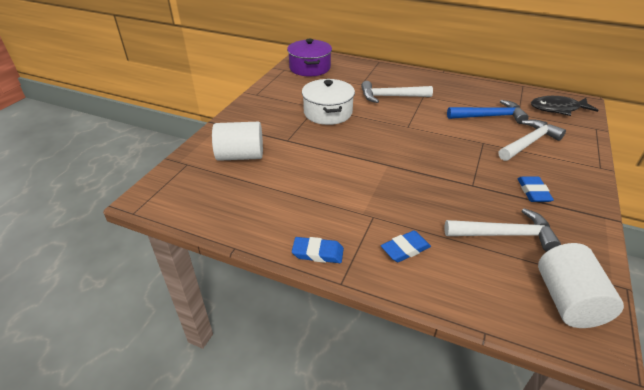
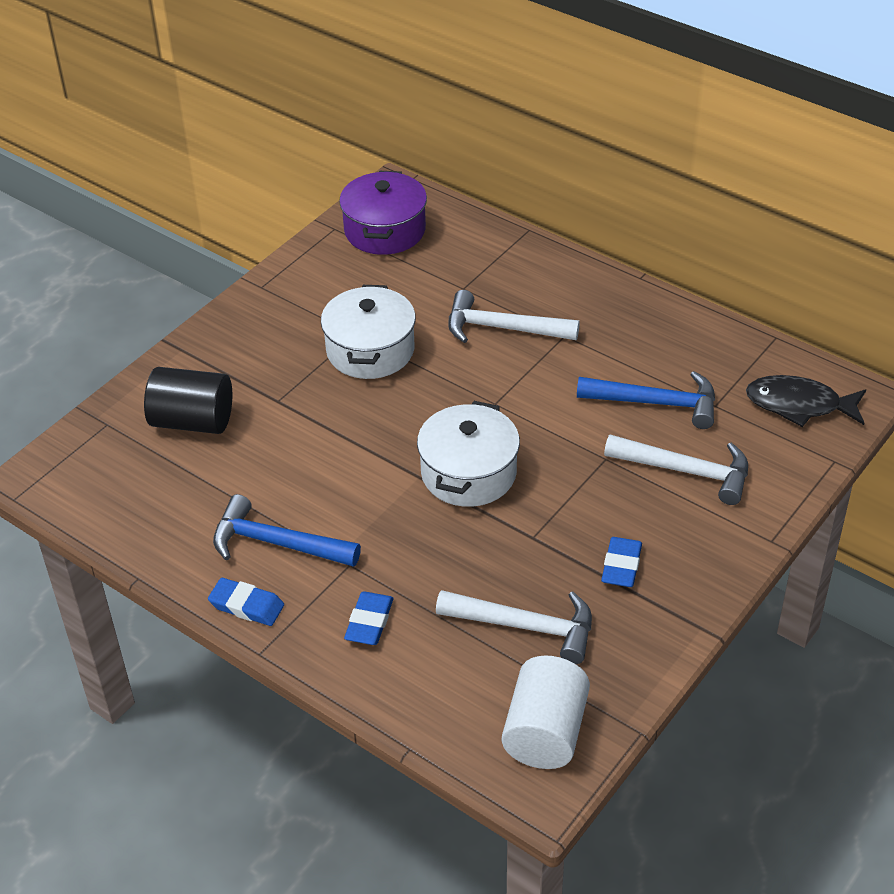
camera: 15 degrees right, 5 degrees up
(240, 156) = (192, 421): white cylinder -> black cylinder
(321, 212) = (277, 543): none -> blue hammer
(405, 249) = (369, 622): blue eraser -> blue eraser turned 60 degrees counterclockwise
(415, 159) = (468, 473): none -> white pot
(529, 142) = (686, 471): white hammer -> white hammer turned 45 degrees clockwise

